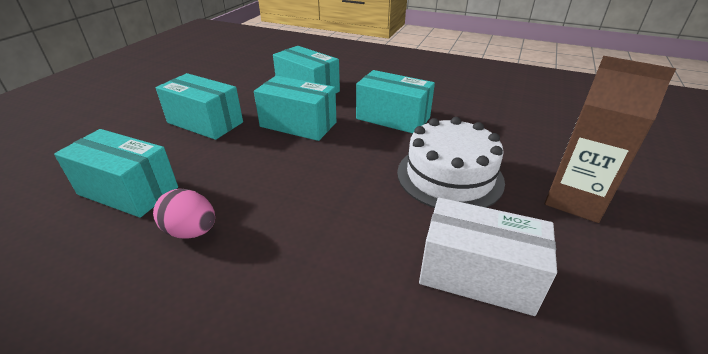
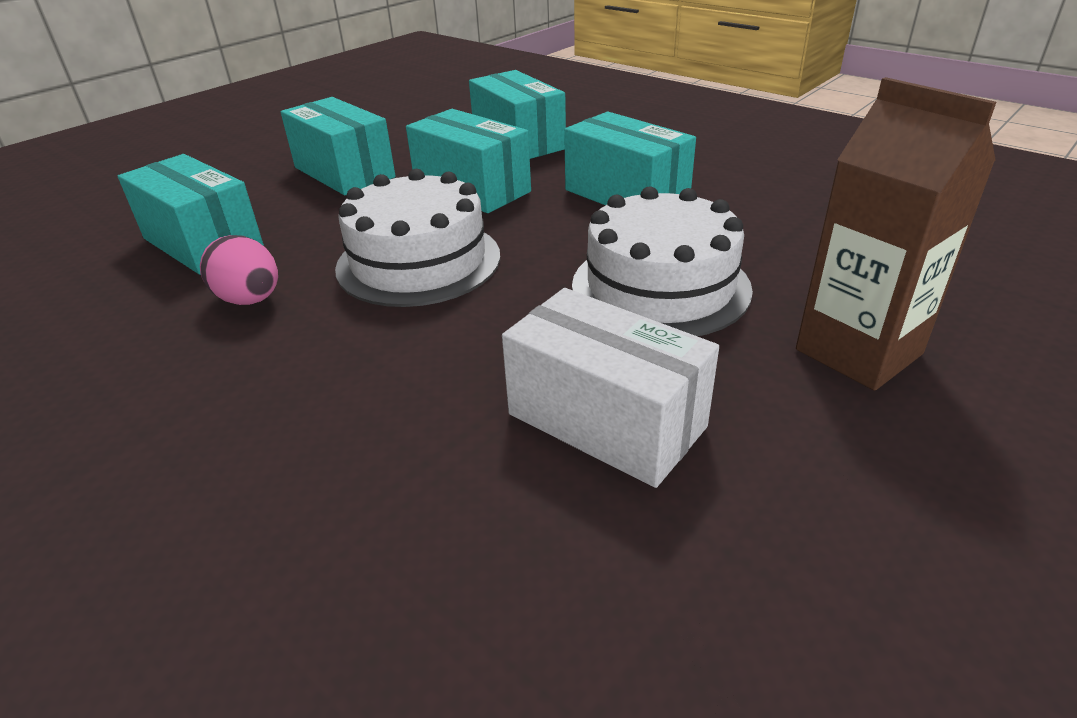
camera: 20 degrees right, 0 degrees up
(294, 181) = (418, 261): none -> white cake

